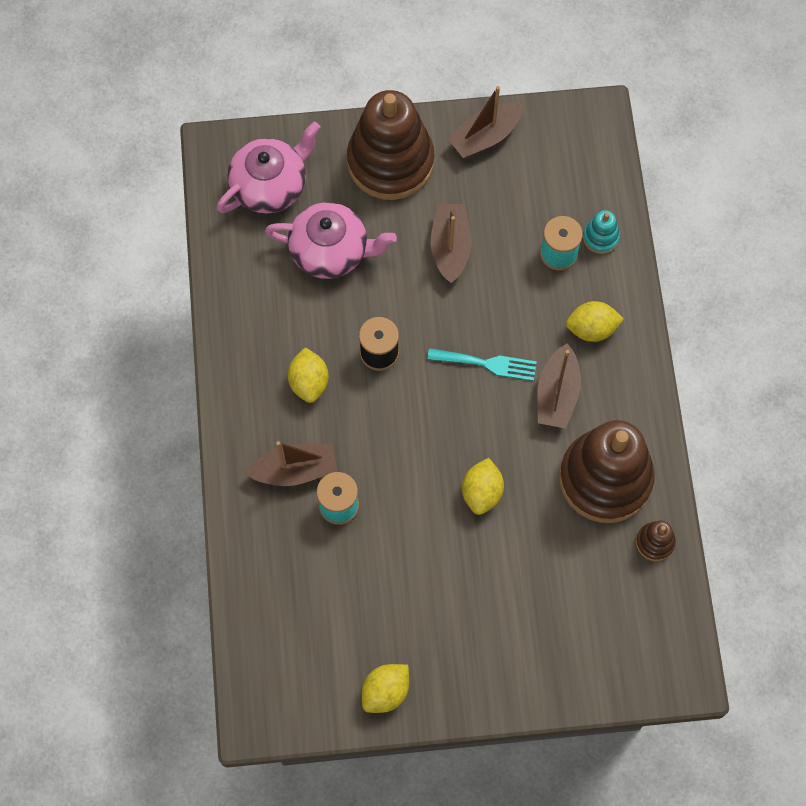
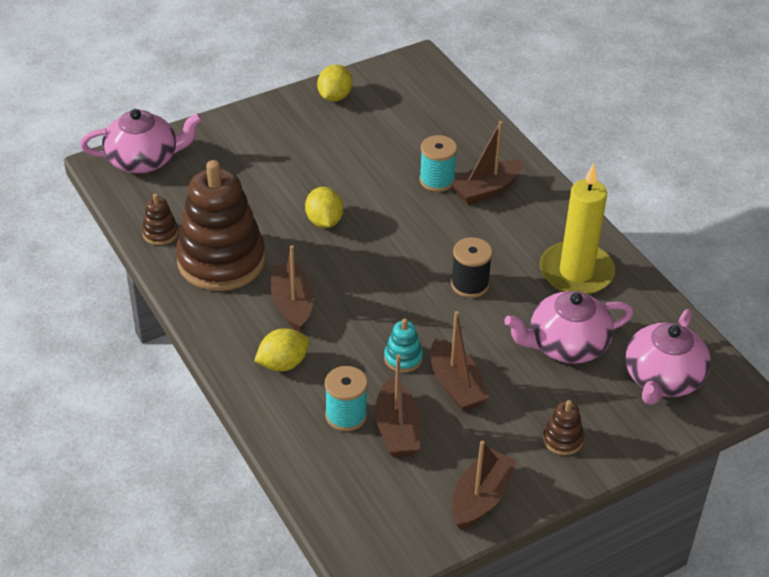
camera: 155 degrees right, 25 degrees down
(271, 328) = (576, 272): none -> yellow candle
(309, 382) = (516, 246): yellow lemon -> none
(390, 162) = (562, 439): brown stacking toy -> brown stacking toy, size x0.41
(487, 364) = (368, 307): turquoise fork -> none
(521, 223) = (397, 429): none -> brown boat
(600, 237) = (310, 444): turquoise stacking toy -> turquoise stacking toy (403, 358)
(640, 667) = (144, 160): none -> pink teapot

